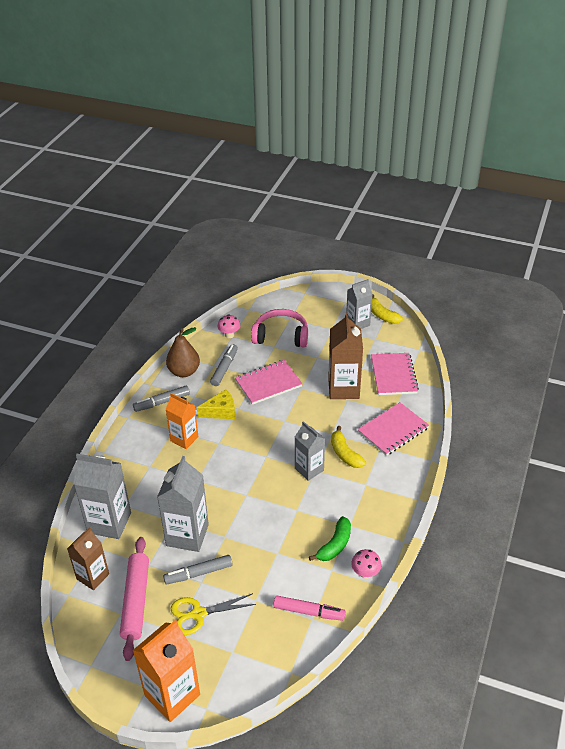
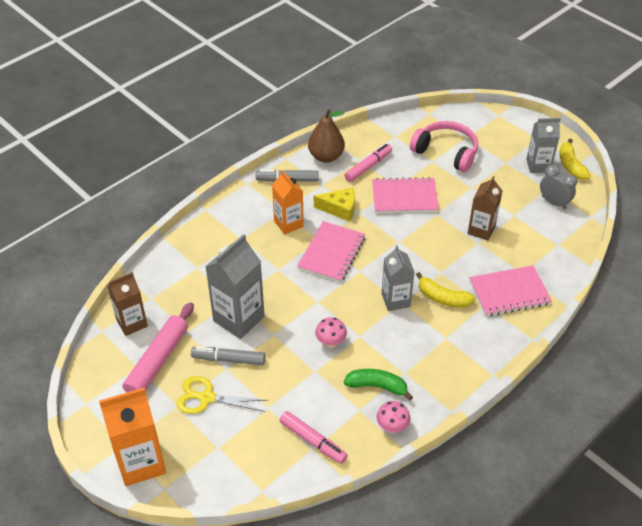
camera: 25 degrees right, 5 degrees up
(109, 522) = (174, 278): grey carton -> none
(224, 368) = (368, 167): grey marker -> pink marker
(229, 335) = (393, 134): pink mushroom -> pink mushroom (330, 342)
(335, 545) = (377, 386): green banana -> green banana turned 135 degrees counterclockwise
(343, 388) = (481, 230): brown carton -> brown carton, size x0.65
(345, 453) = (442, 298): yellow banana -> yellow banana turned 60 degrees counterclockwise
(386, 348) = (554, 202): none -> grey clock
(393, 375) = (545, 234): pink notebook -> pink notebook (331, 253)

